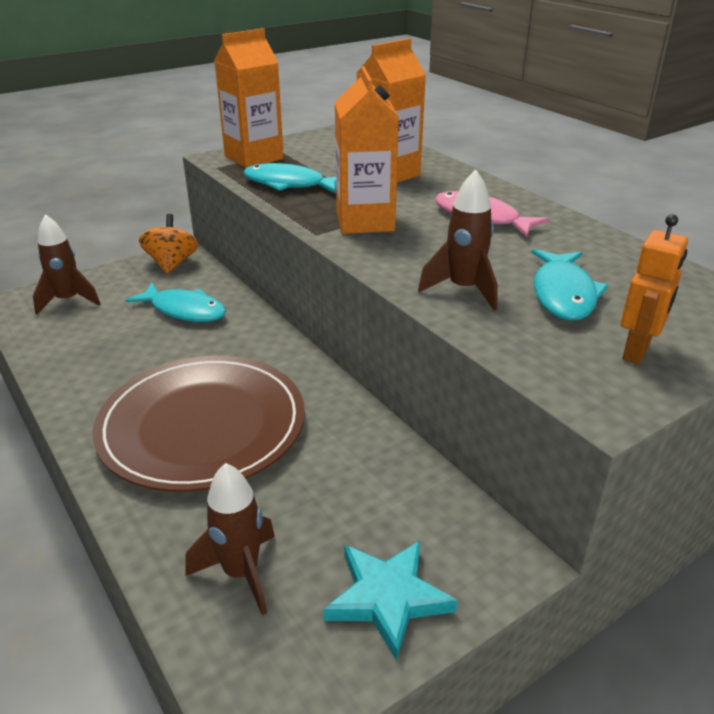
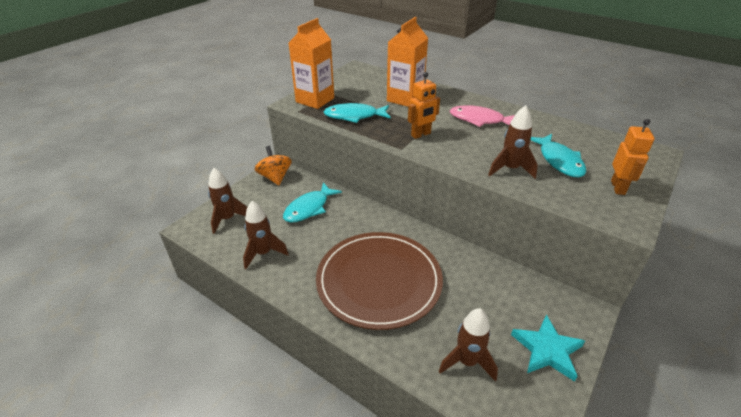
camera: 20 degrees left, 5 degrees up
(77, 352) = (263, 253): none -> brown rocket
(184, 310) = (309, 208): turquoise fish -> turquoise fish turned 120 degrees clockwise
(365, 221) = (421, 135): orange carton -> orange robot

